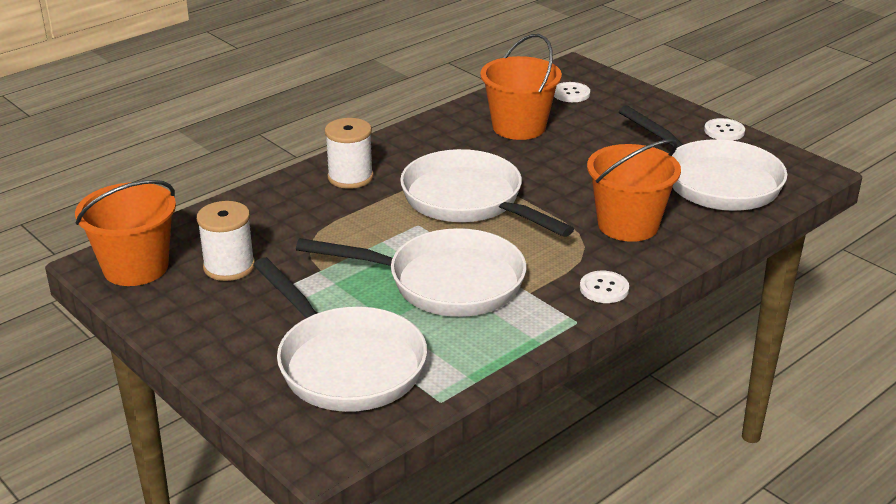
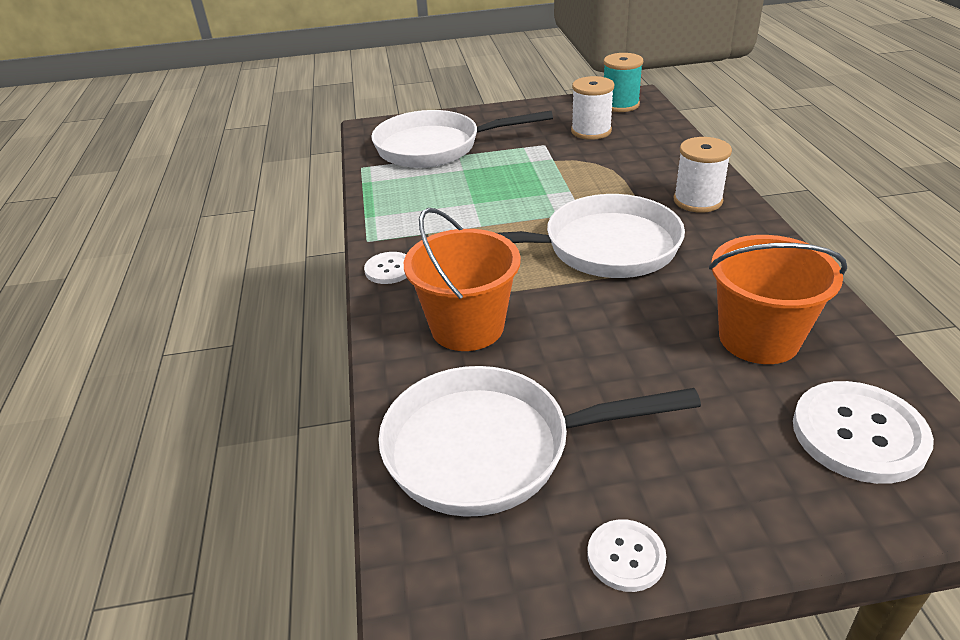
camera: 125 degrees right, 5 degrees up
(135, 267) = (620, 105): orange bucket -> turquoise spool
(445, 282) = (482, 201): white pan -> none
(571, 93) = (858, 434): white button -> white button, size x1.85

